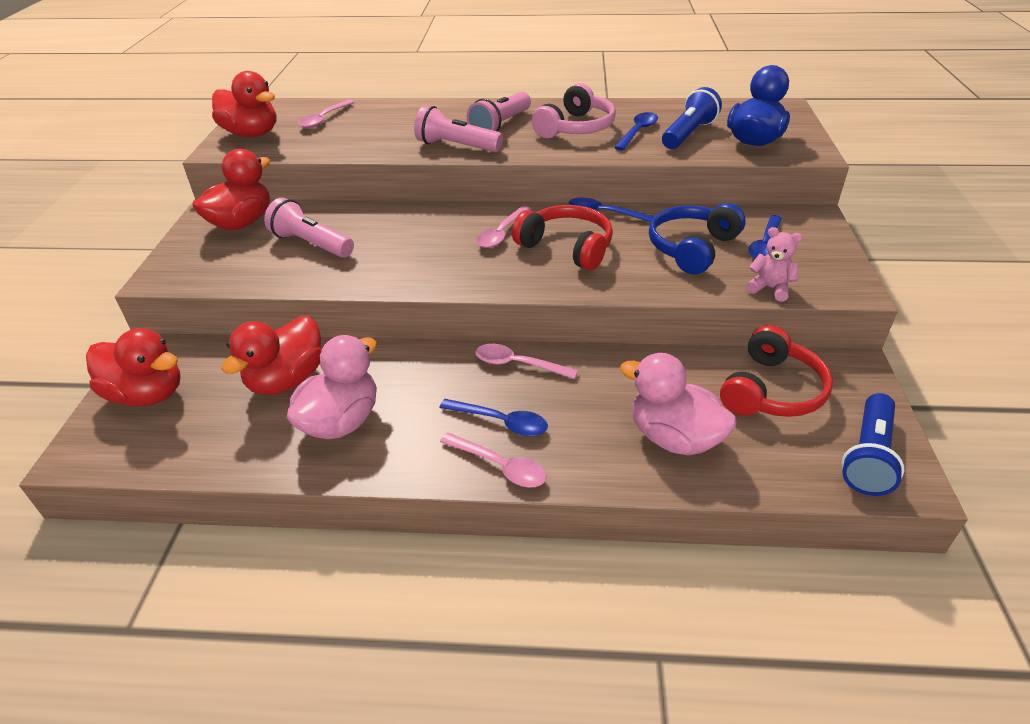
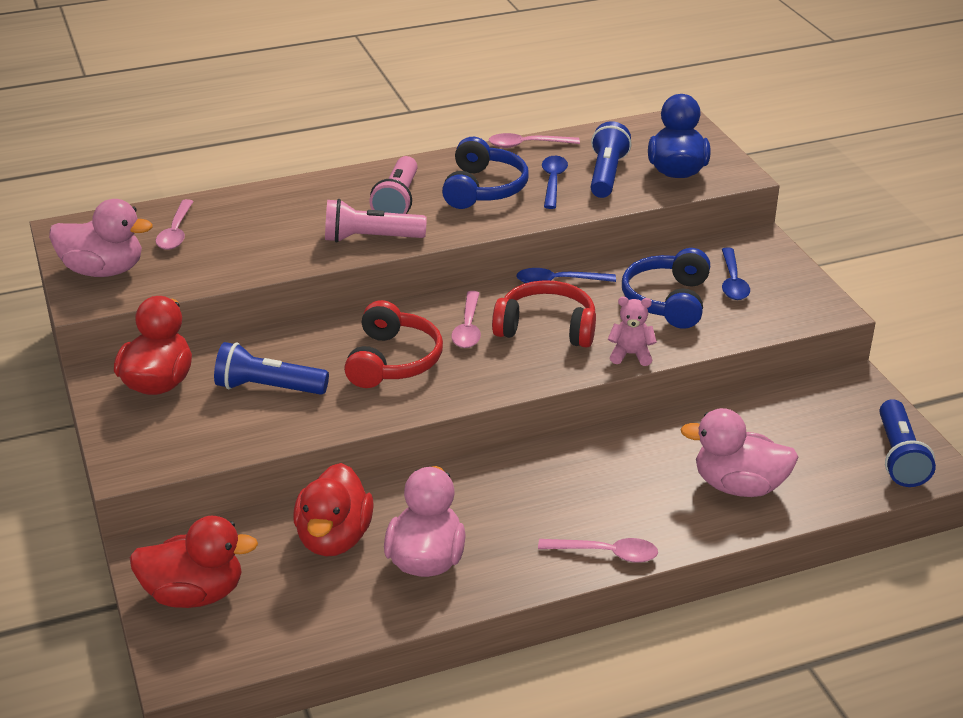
camera: 25 degrees left, 5 degrees down
(252, 134) = (104, 270): red duck -> pink duck
(311, 244) = (268, 388): pink flashlight -> blue flashlight
(501, 422) = (579, 516): blue spoon -> none
(518, 364) = (556, 460): pink spoon -> pink spoon (527, 145)
(576, 128) = (483, 189): pink headphones -> blue headphones
(770, 288) = (760, 326): pink teddy bear -> pink teddy bear (631, 354)
(771, 390) = (797, 422): red headphones -> red headphones (393, 361)

